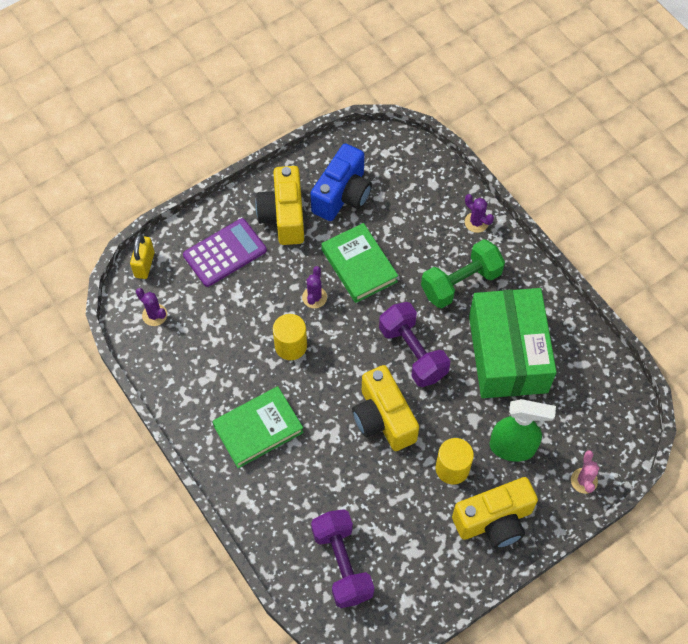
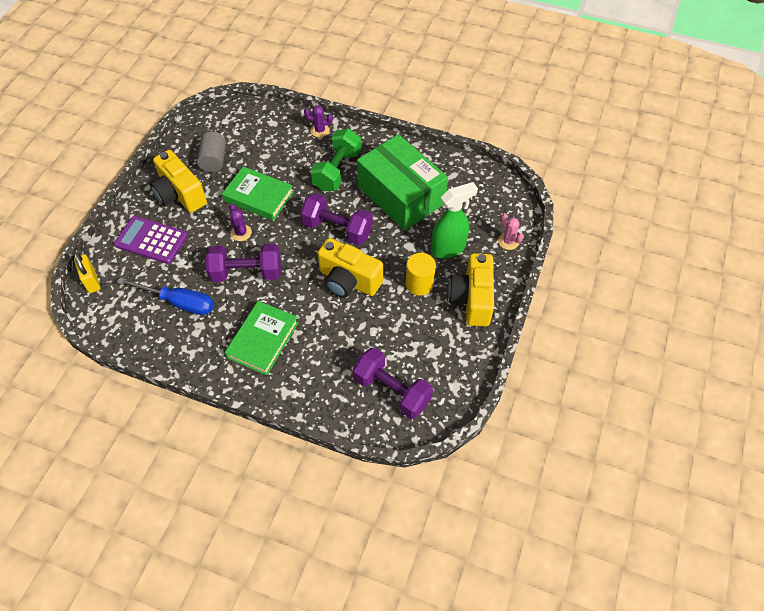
camera: 35 degrees left, 5 degrees down
(154, 315) = (124, 310): purple cactus -> none
(207, 338) = (179, 302): none -> blue screwdriver
(225, 253) = (151, 240): purple calculator -> purple calculator turned 90 degrees counterclockwise
(291, 346) = (246, 272): yellow cylinder -> purple dumbbell
(342, 195) = (214, 160): blue camera -> grey cylinder
(494, 521) = (472, 299): yellow camera -> yellow camera turned 150 degrees clockwise

